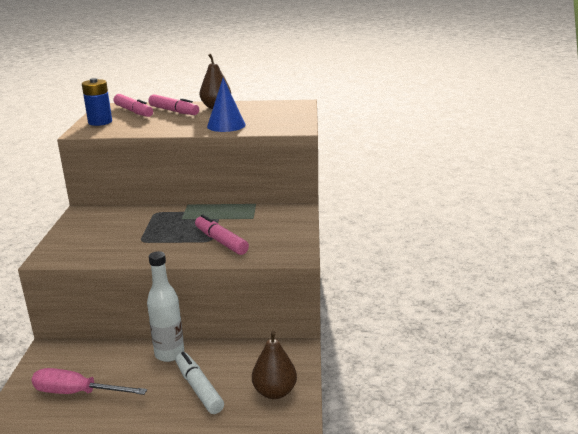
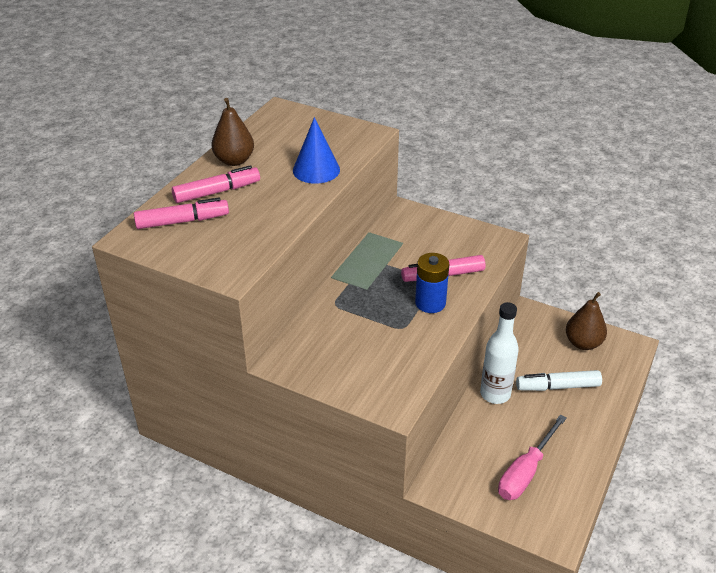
camera: 65 degrees left, 15 degrees up
(100, 122) = (202, 254): blue battery -> blue battery (430, 303)

